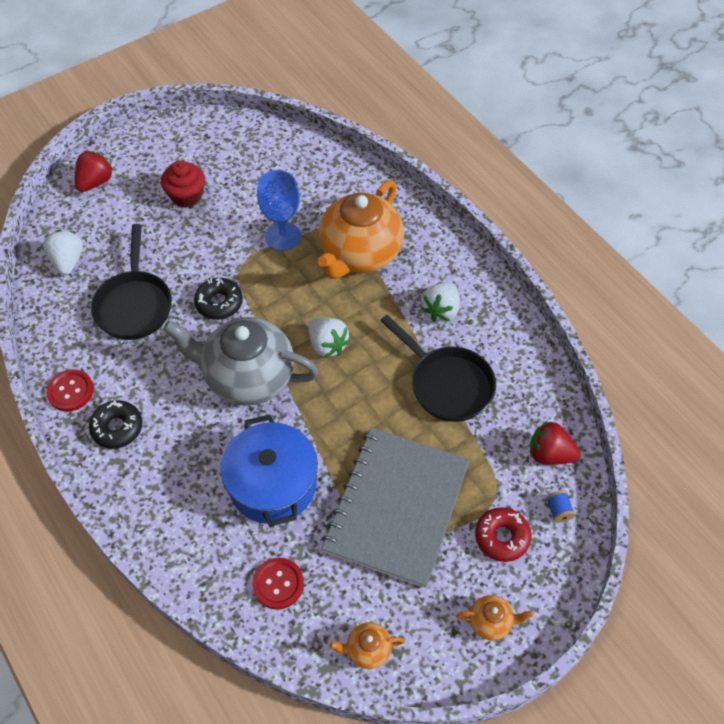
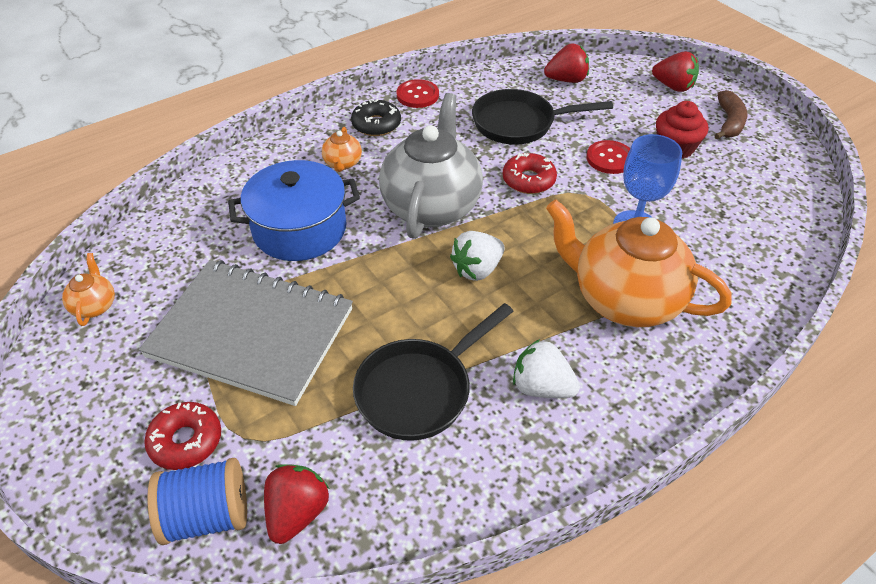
camera: 90 degrees right, 10 degrees down
(68, 261) = (566, 80): white strawberry -> red strawberry
(156, 154) = (729, 122): none -> brown banana
(219, 303) = (528, 180): black donut -> red donut
(278, 584) = (188, 237): red button -> red button (609, 158)
(491, 622) = (81, 422): orange teapot -> orange teapot (343, 163)
(558, 510) = (207, 515): blue spool -> blue spool, size x2.19

